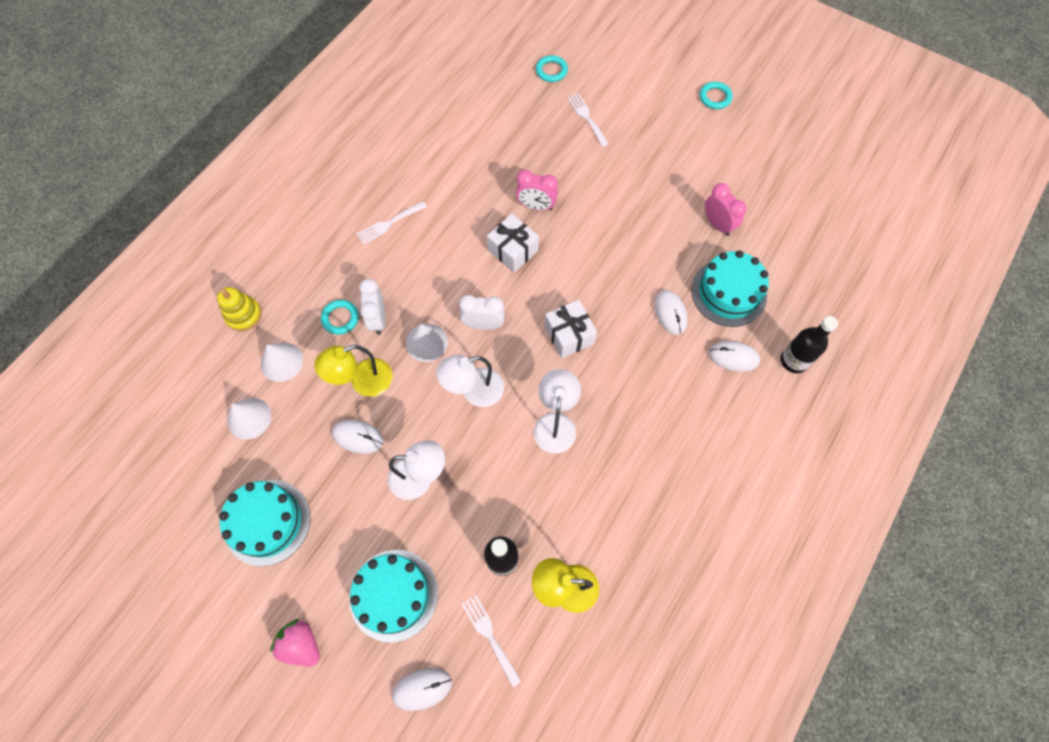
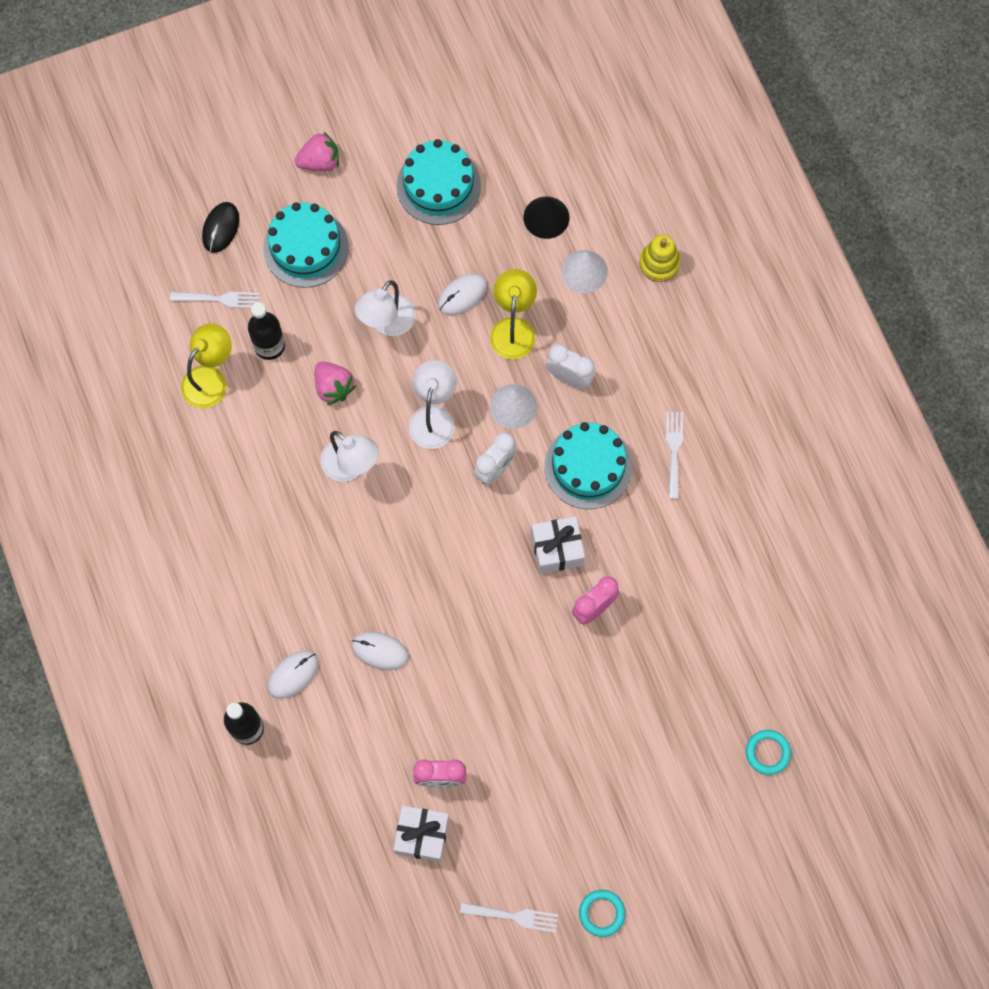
camera: 125 degrees right, 5 degrees up
(249, 418) = (546, 217): white cone -> black cone
(340, 318) = (594, 345): turquoise ring -> none
(422, 688) = (221, 228): white mouse -> black mouse
(502, 482) = (333, 387): none -> pink strawberry
(569, 335) = (427, 539): white gift -> white gift (422, 835)
(587, 118) = (672, 744): white fork -> white fork (513, 916)
(728, 292) = (359, 725): turquoise cake -> turquoise cake (588, 467)

